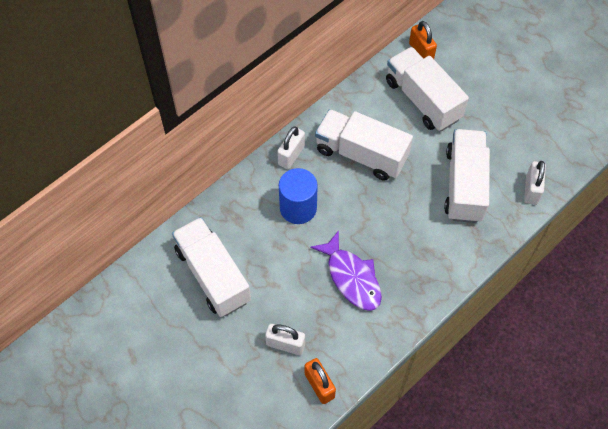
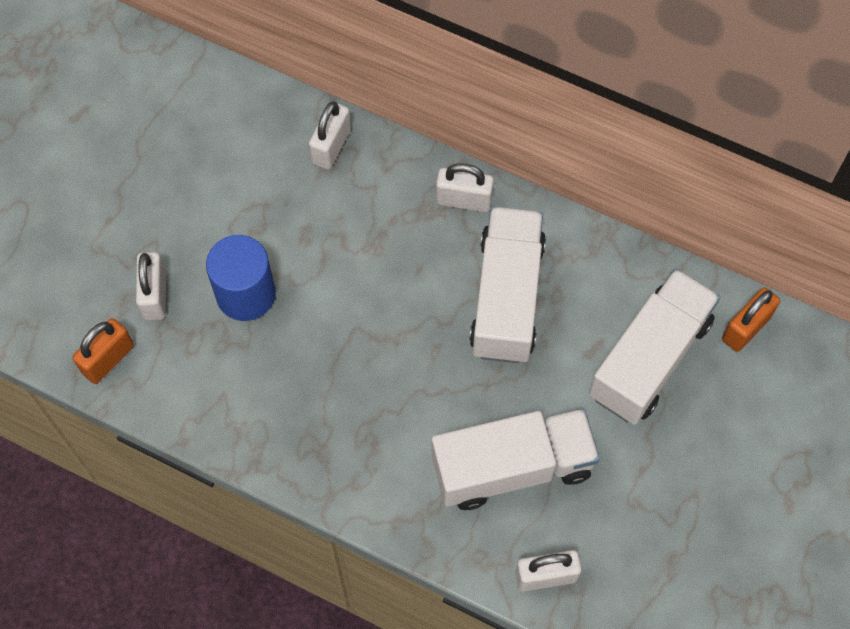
camera: 70 degrees right, 5 degrees up
(213, 275) = (228, 167): white truck -> none
(225, 213) = (331, 146): none -> white padlock
(298, 208) = (377, 239): blue cylinder -> blue cylinder (246, 294)
(351, 277) = (289, 350): purple fish -> none

